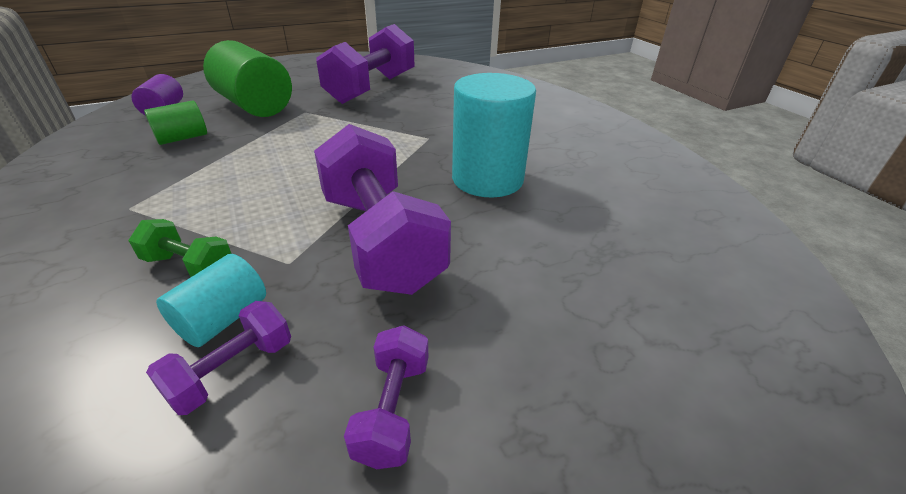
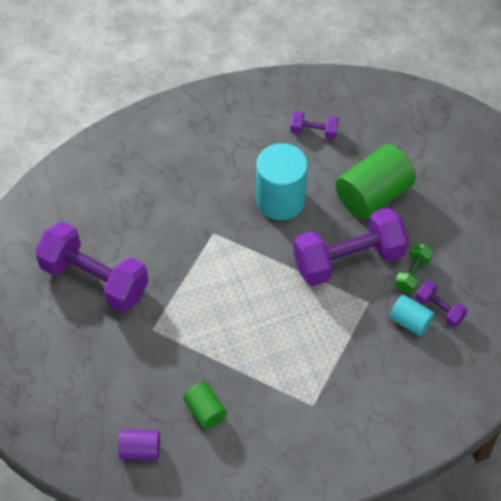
camera: 85 degrees left, 20 degrees up
(190, 266) = (371, 349): green dumbbell -> green dumbbell (412, 274)
(254, 106) = (134, 374): green cylinder -> green cylinder (373, 195)
(392, 409) = (456, 250): purple dumbbell -> purple dumbbell (314, 132)

